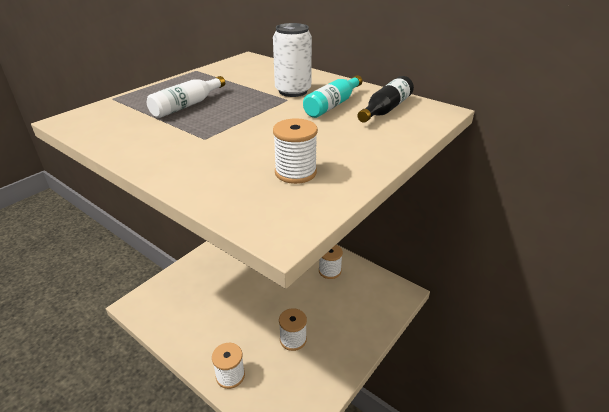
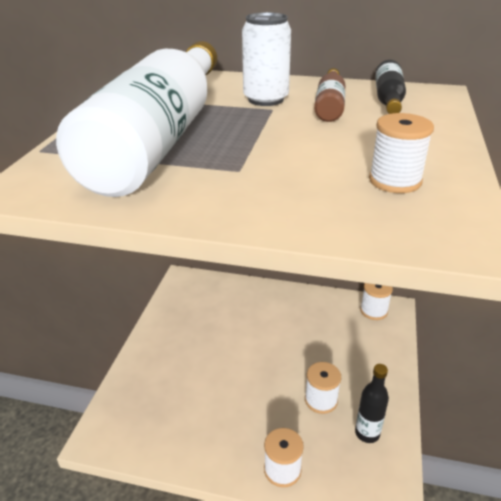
camera: 25 degrees left, 0 degrees up
(187, 105) = (160, 138): white bottle -> white bottle, size x2.41
(309, 377) = (367, 433): none -> black bottle
(329, 271) = (304, 312): white spool -> white spool (373, 311)
(332, 105) = (330, 105): turquoise bottle -> brown bottle

